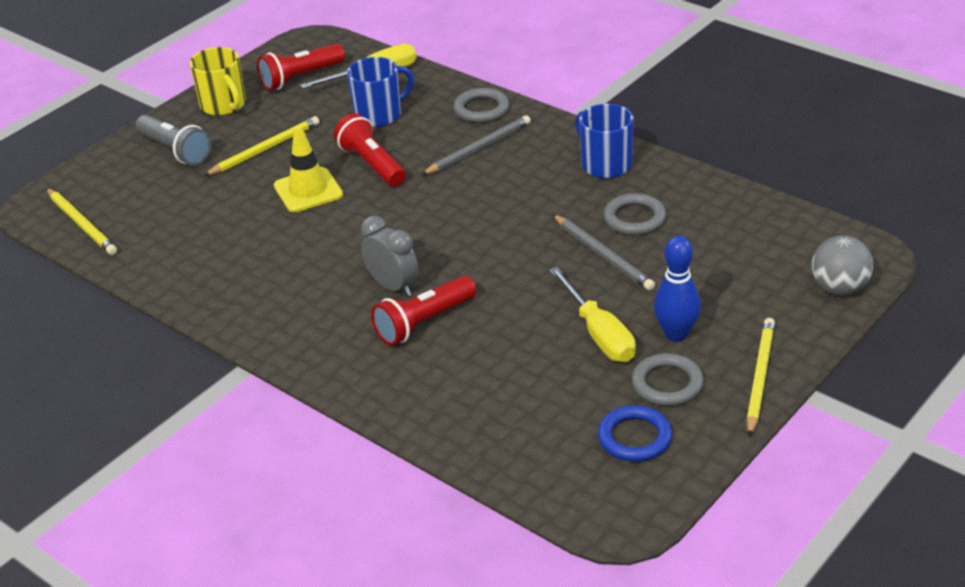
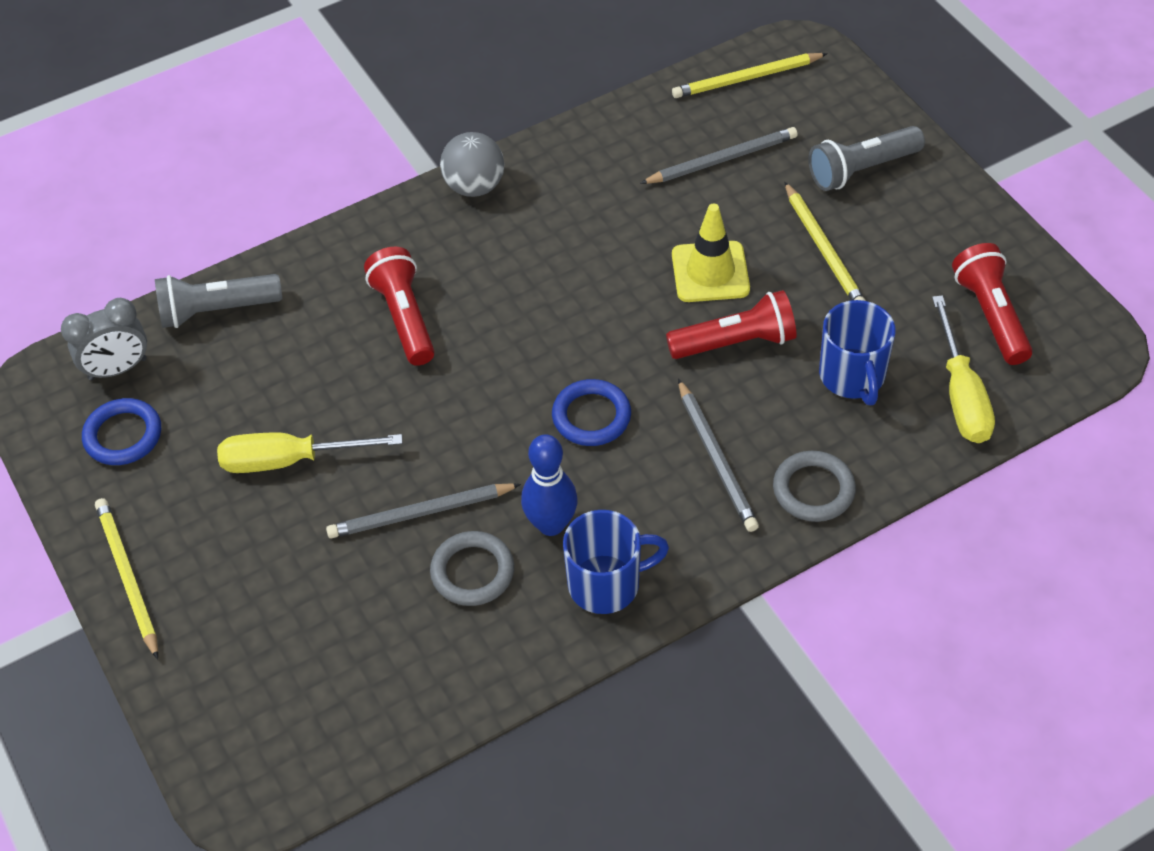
camera: 110 degrees right, 15 degrees up
(183, 213) = (722, 159): none -> grey pencil
(224, 105) = (951, 228): yellow mug -> none
(393, 287) = (481, 307): grey clock -> grey clock (117, 369)
(470, 436) = (216, 310): none -> grey flashlight
(472, 206) = (591, 416): none -> blue ring
(667, 384) = (175, 491): grey ring -> none
(676, 334) = (243, 530): blue bowling pin -> blue bowling pin (551, 524)
(759, 377) = (127, 577): yellow pencil -> yellow pencil turned 150 degrees counterclockwise
(839, 288) = (211, 730): grey ball -> grey ball (474, 186)

